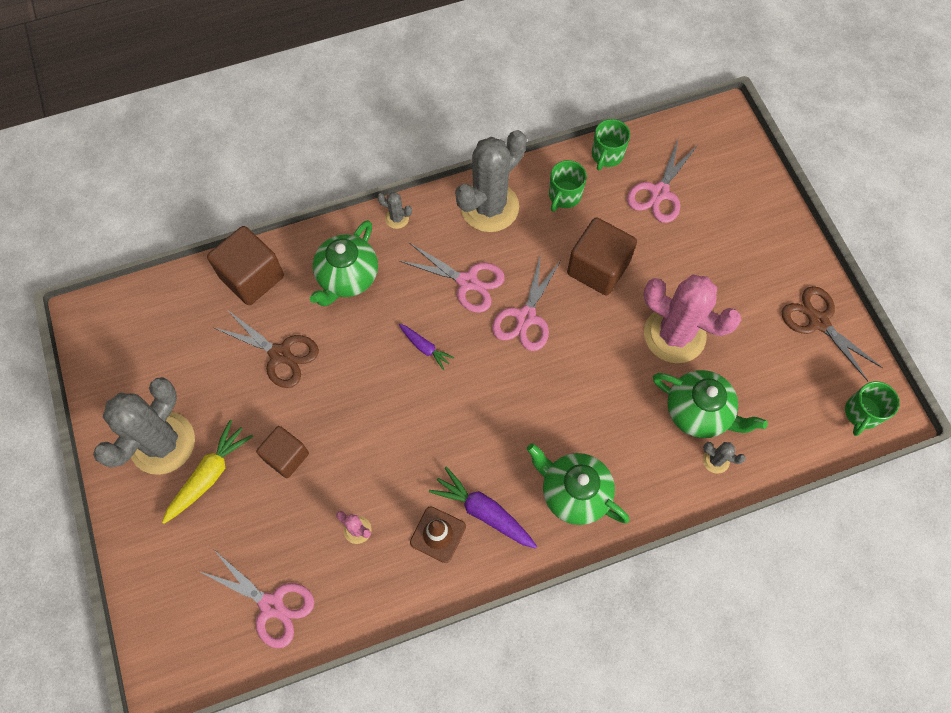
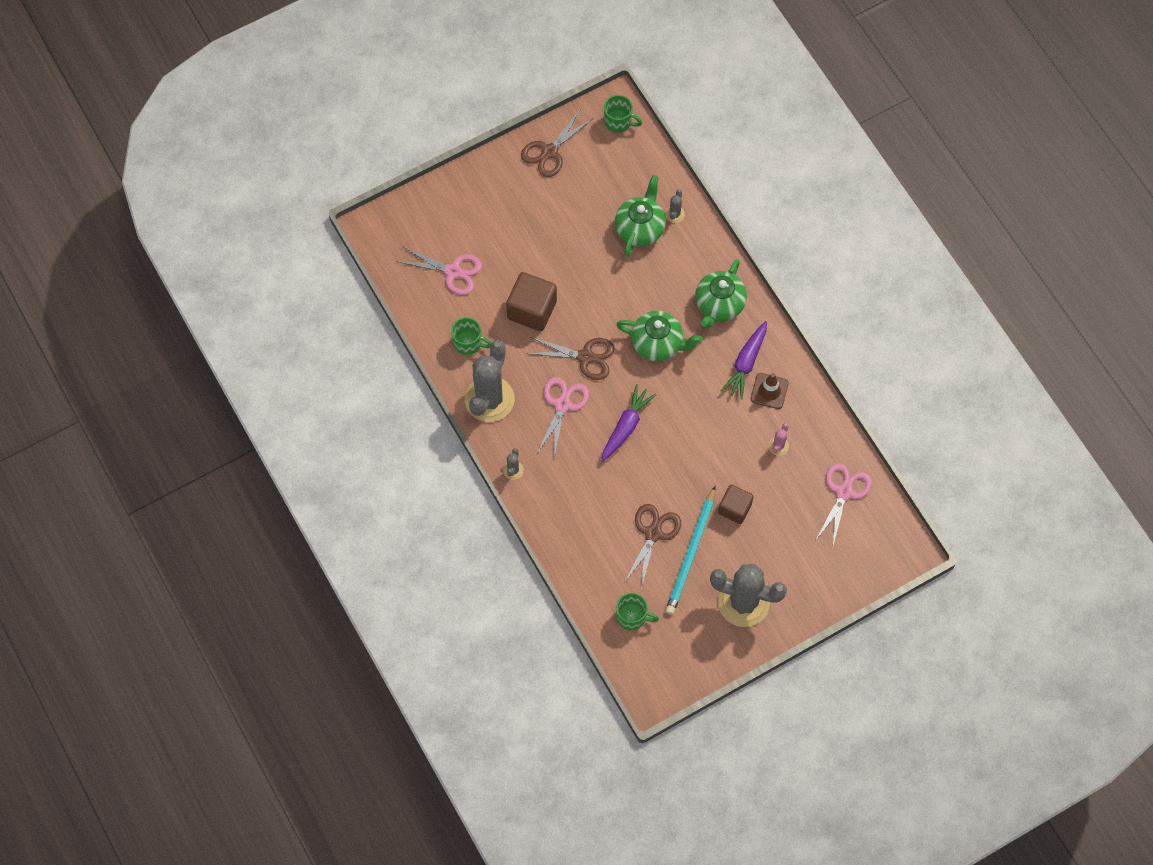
camera: 100 degrees left, 0 degrees up
(209, 475) = (760, 560): yellow carrot -> none
(243, 393) = (691, 553): none -> turquoise pencil
(252, 277) = (589, 573): brown cube -> none
(347, 277) = (575, 497): green teapot -> green teapot (657, 343)
(425, 348) = (626, 426): purple carrot -> purple carrot, size x1.68
(489, 207) = (489, 399): grey cactus -> grey cactus turned 75 degrees clockwise
(526, 317) = (585, 357): pink scissors -> brown scissors
(606, 155) = (422, 315): green mug -> green mug (632, 617)
(674, 335) = (580, 249): pink cactus -> none

